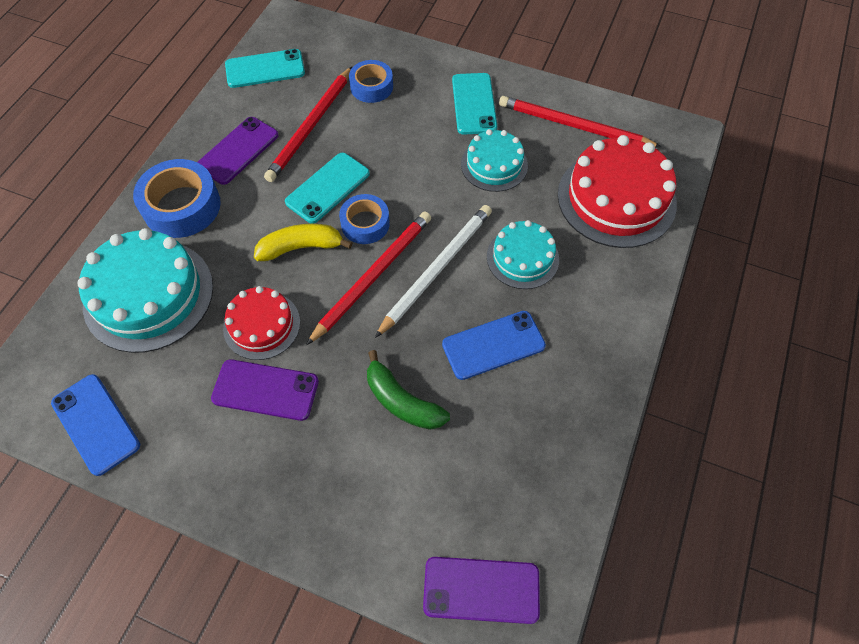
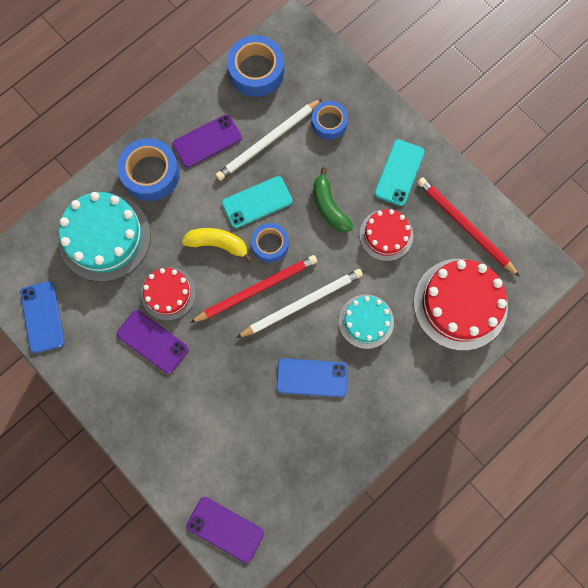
camera: 25 degrees right, 15 degrees up
(265, 69) = (256, 71): turquoise phone -> blue tape
(311, 126) = (268, 141): red pencil -> white pencil
(402, 401) = (234, 389): green banana -> green banana (329, 206)
(494, 165) = (386, 235): turquoise cake -> red cake

